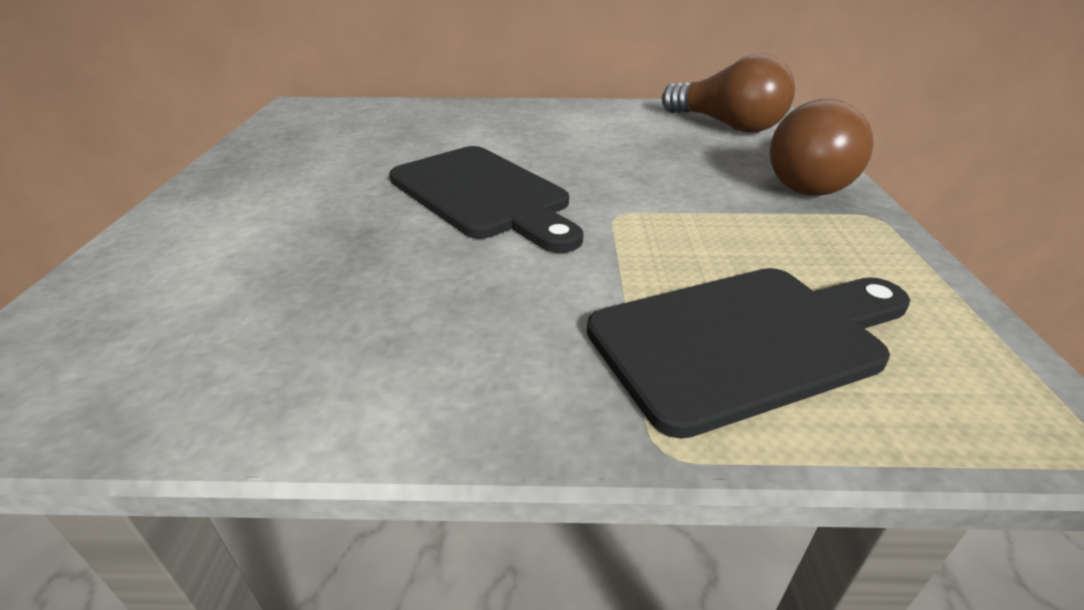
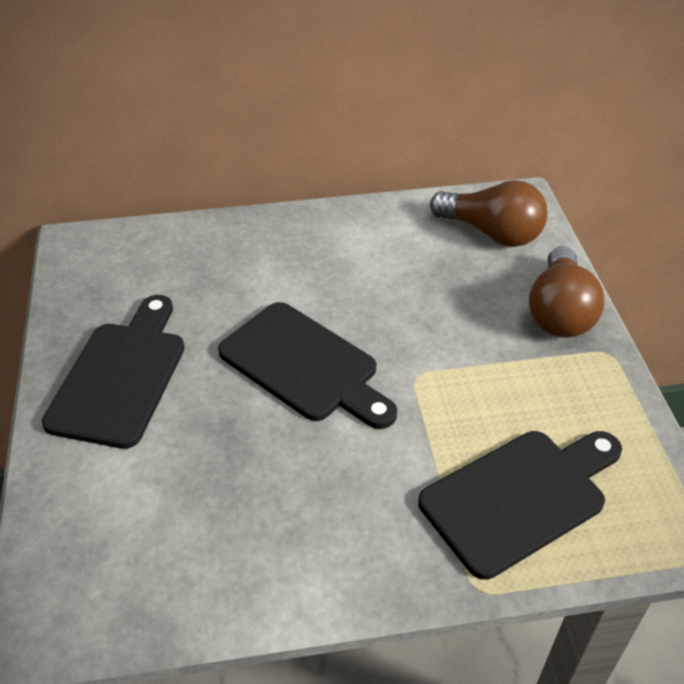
camera: 10 degrees left, 10 degrees up
(273, 186) = (121, 376): none -> black cutting board

